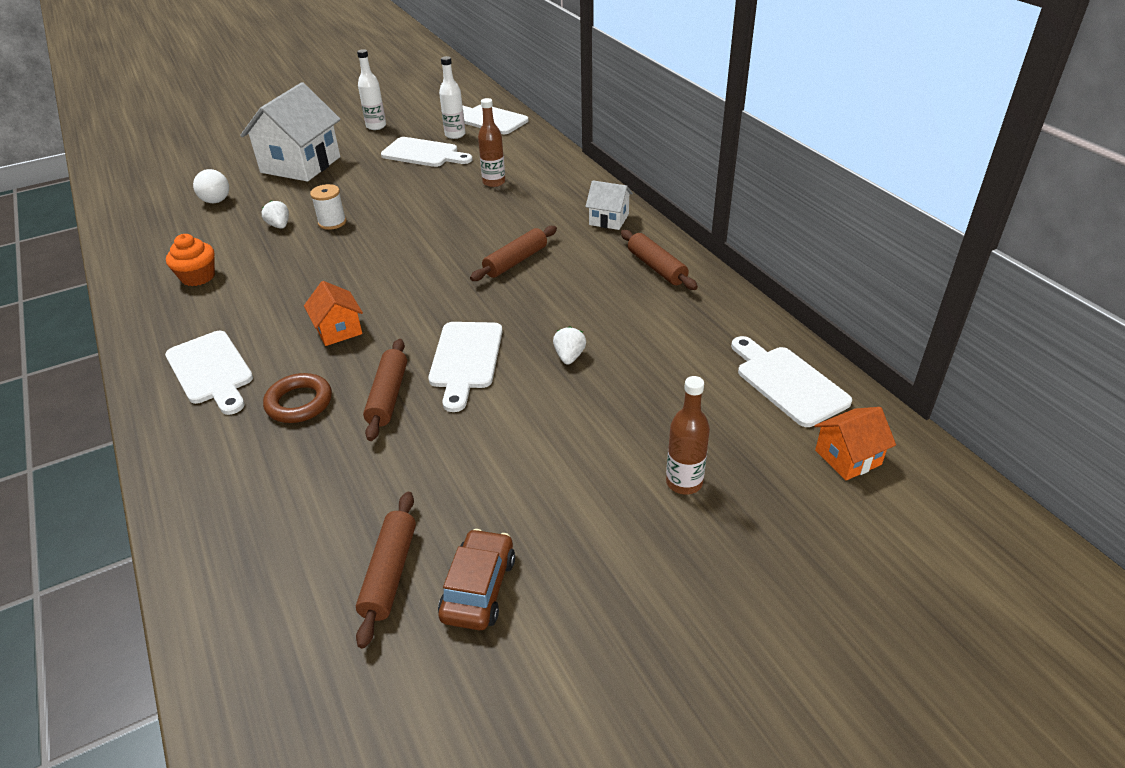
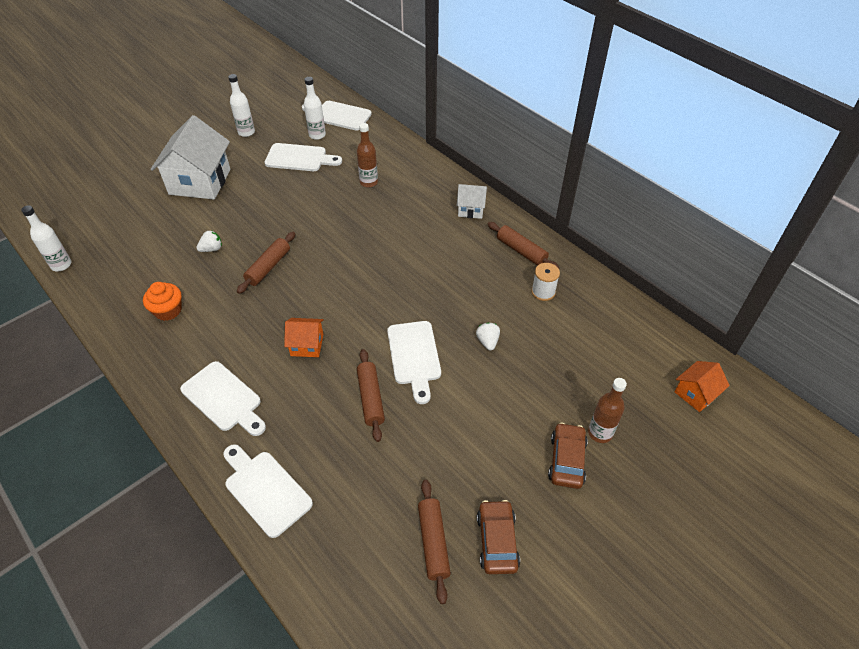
camera: 15 degrees left, 10 degrees up
(110, 223) = (61, 265): none -> white bottle
(213, 197) = (140, 226): white light bulb -> none
(279, 226) = (212, 249): white strawberry -> white strawberry turned 105 degrees clockwise
(299, 403) = (306, 416): brown ring -> none
(332, 222) = (254, 240): white spool -> white spool (543, 292)
(338, 330) = (307, 345): orange house -> orange house turned 45 degrees counterclockwise
(516, 261) = (416, 259): brown rolling pin -> brown rolling pin (268, 267)
(621, 507) = (566, 460): none -> brown car
(787, 383) = (641, 340): white cutting board -> white cutting board (265, 490)

